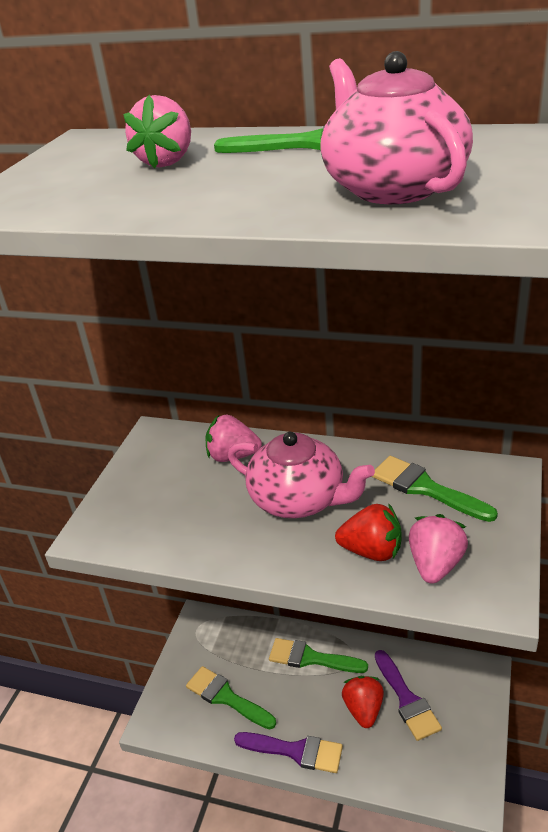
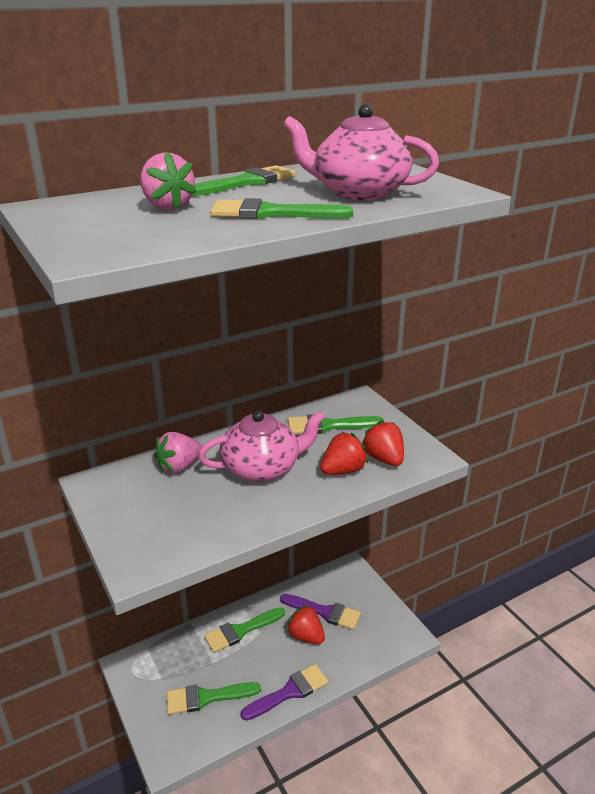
camera: 50 degrees left, 5 degrees down
(229, 195) = (271, 213): none -> green brush
(435, 565) = (384, 459): pink strawberry -> red strawberry

